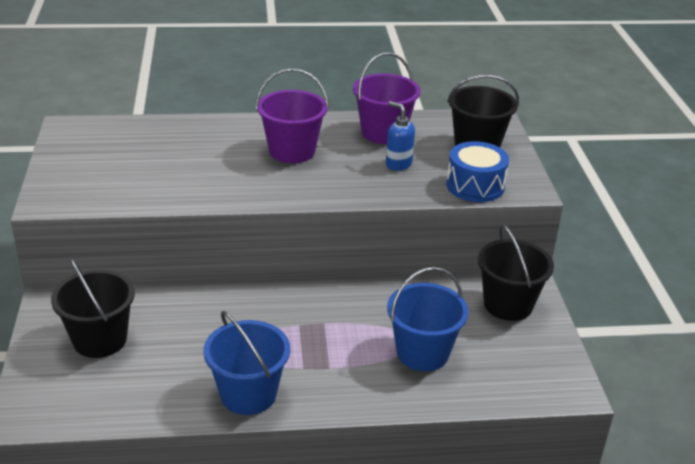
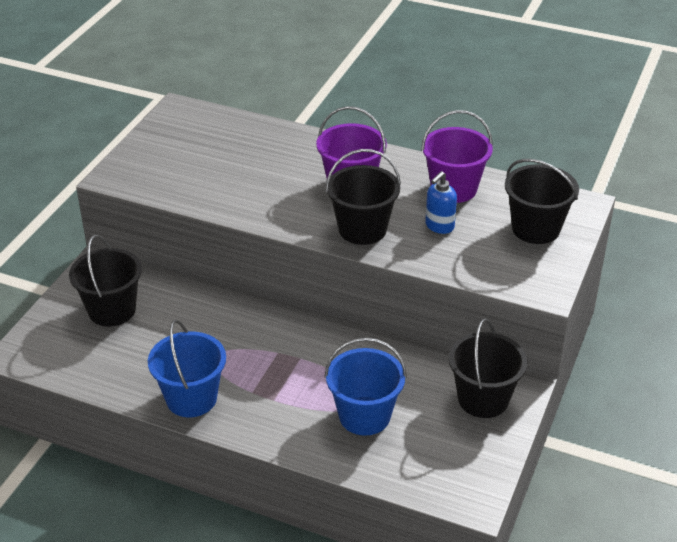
camera: 30 degrees right, 5 degrees up
(334, 183) = (362, 229): none -> black bucket
(398, 164) = (439, 226): blue soap dispenser -> blue soap dispenser turned 120 degrees counterclockwise
(475, 186) = (495, 271): blue drum -> none

